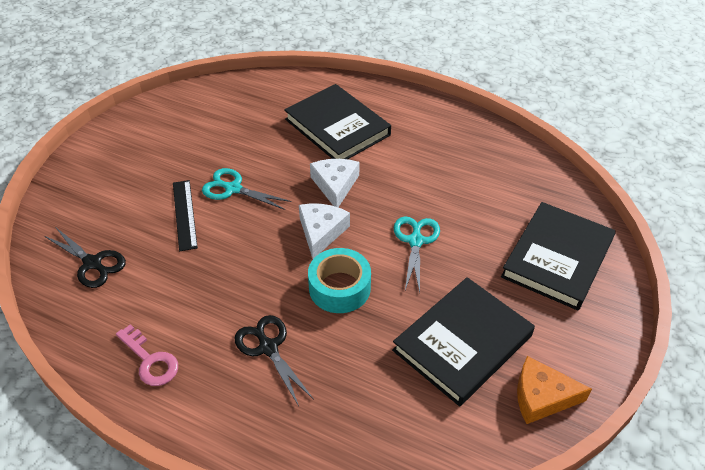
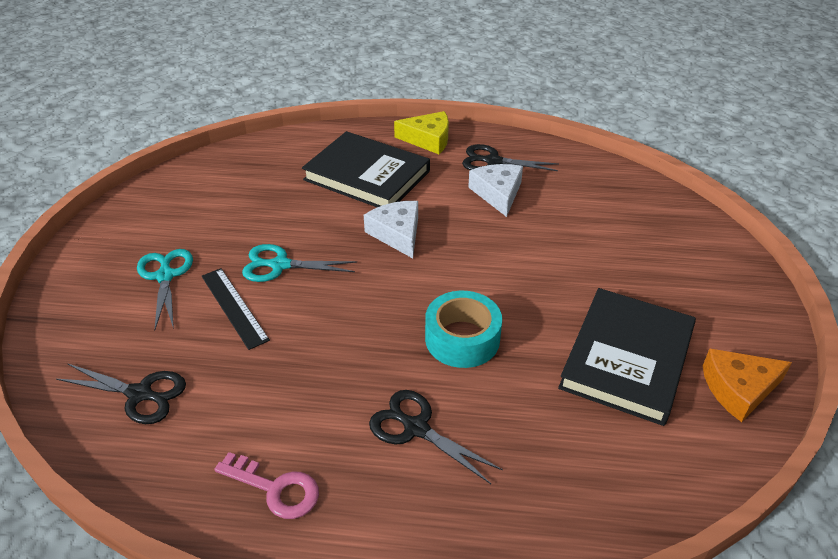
camera: 20 degrees left, 5 degrees down
(321, 232) = (408, 285): white cheese -> white cheese (498, 193)
(405, 105) = (428, 139): none -> yellow cheese
(415, 241) = (517, 268): turquoise scissors -> turquoise scissors (165, 276)
(449, 138) = (492, 161): none -> black scissors
(557, 258) = (668, 249): black book -> none

